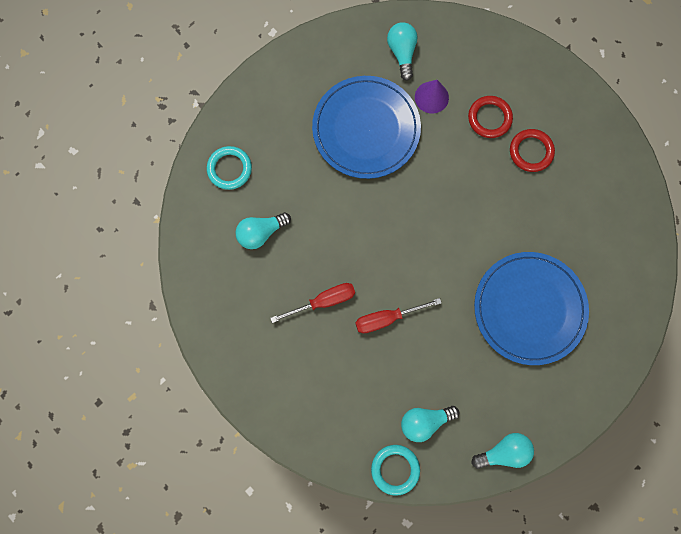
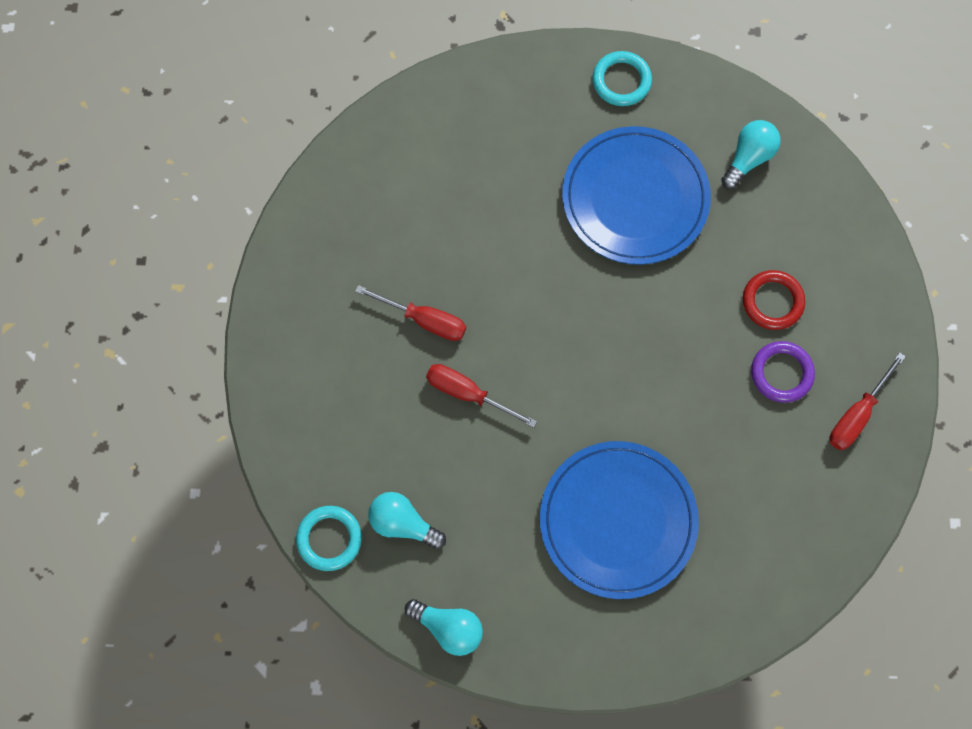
camera: 45 degrees right, 5 degrees down
(229, 169) = (464, 116): turquoise ring -> turquoise ring (621, 81)
(261, 233) = (432, 201): turquoise light bulb -> none
(431, 97) = (734, 227): purple cone -> none
(531, 151) = (781, 373): red ring -> purple ring
(587, 137) = (857, 415): none -> red screwdriver

